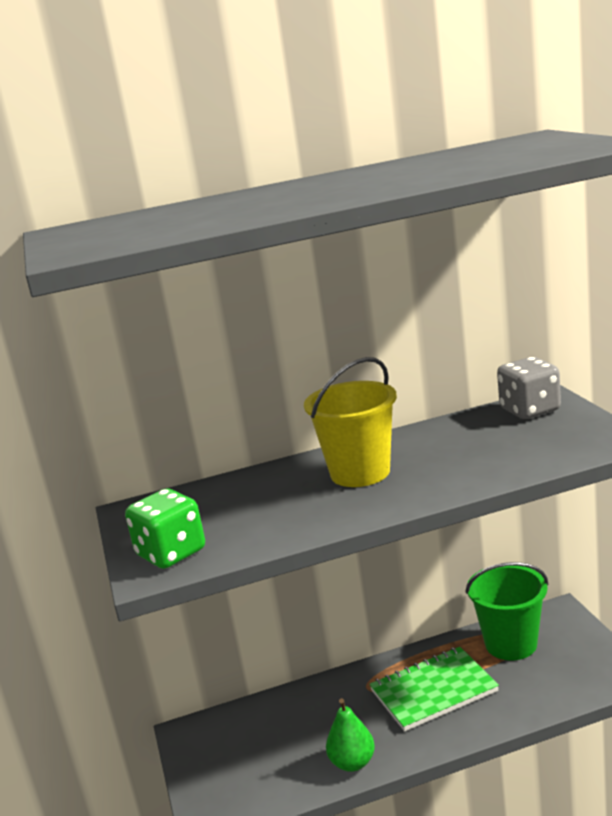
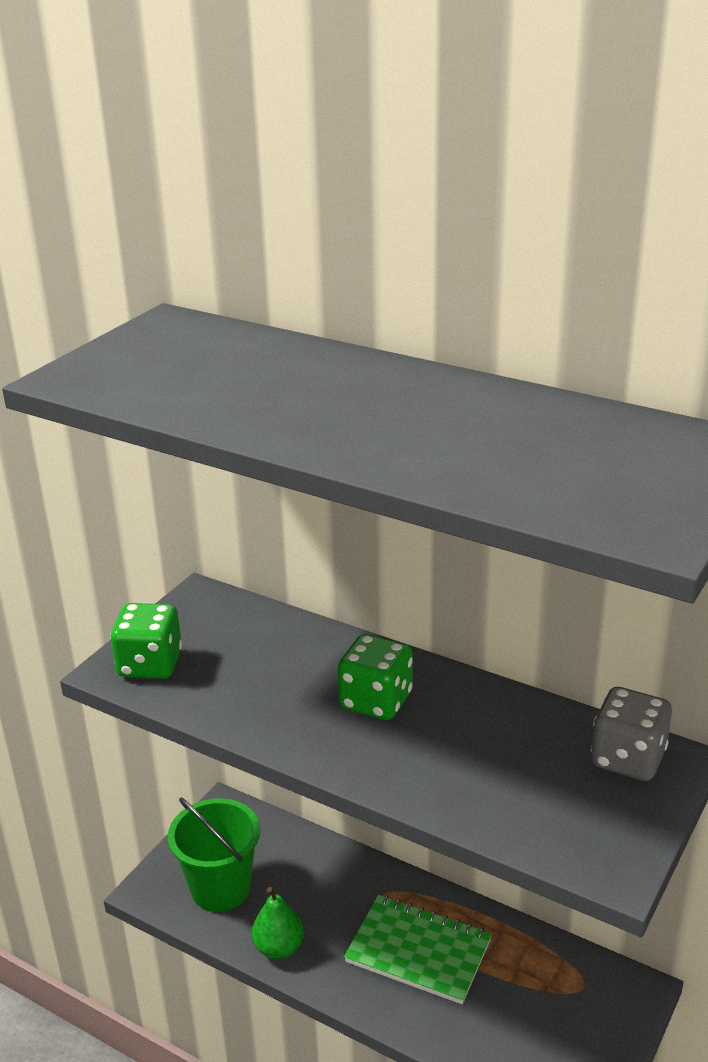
camera: 45 degrees right, 10 degrees up
(360, 472) = (376, 701): yellow bucket -> green dice
(511, 644) = (544, 975): green bucket -> green bucket (220, 888)

